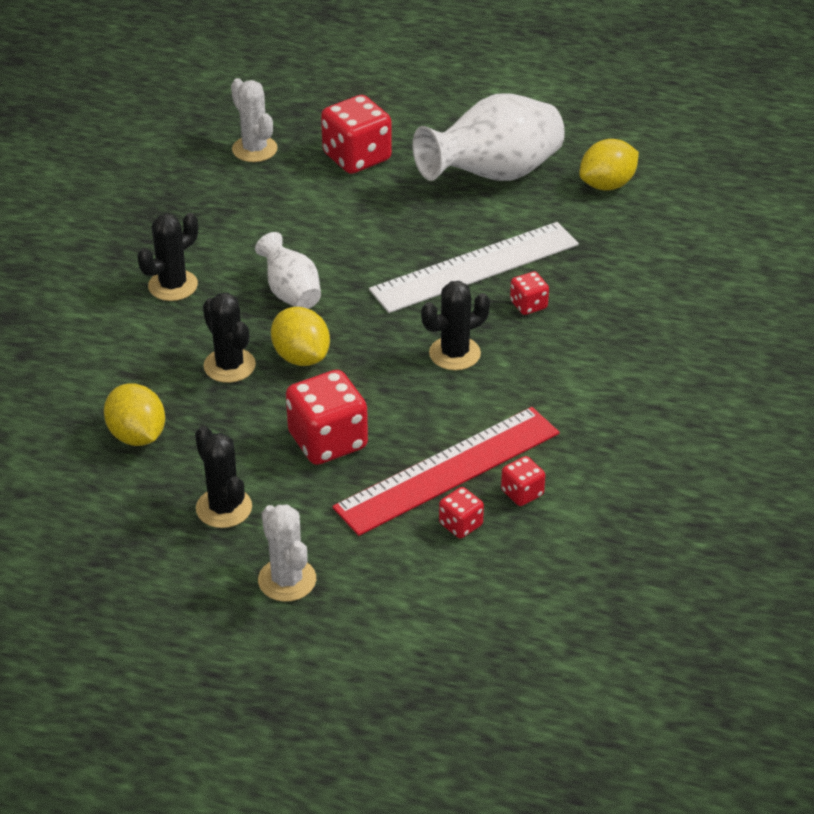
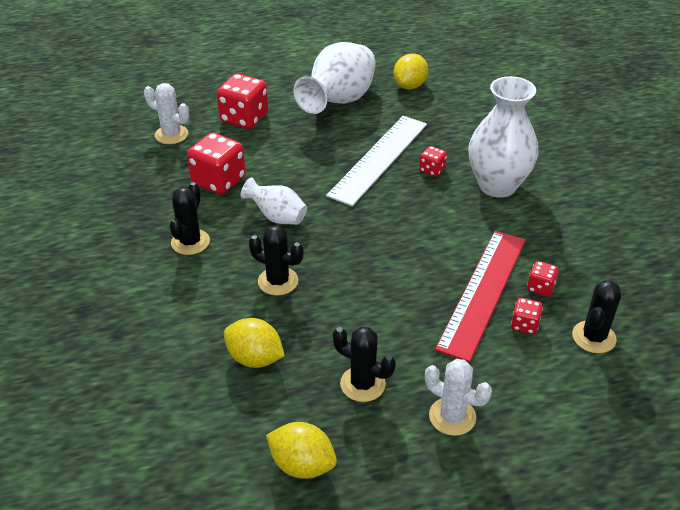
camera: 30 degrees left, 0 degrees up
(301, 357) = (321, 256): yellow lemon -> yellow lemon (302, 465)
(328, 441) = (390, 305): red dice -> red dice (218, 181)
(454, 353) = (416, 216): black cactus -> black cactus (593, 337)
(593, 355) = (497, 185): none -> white vase

